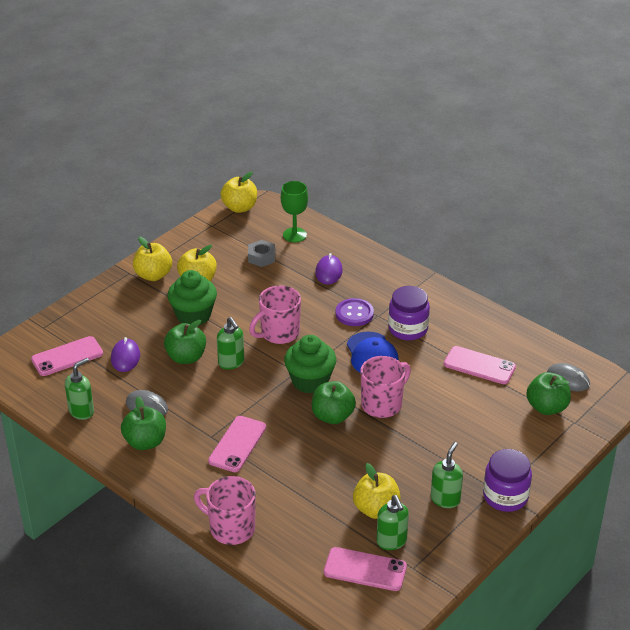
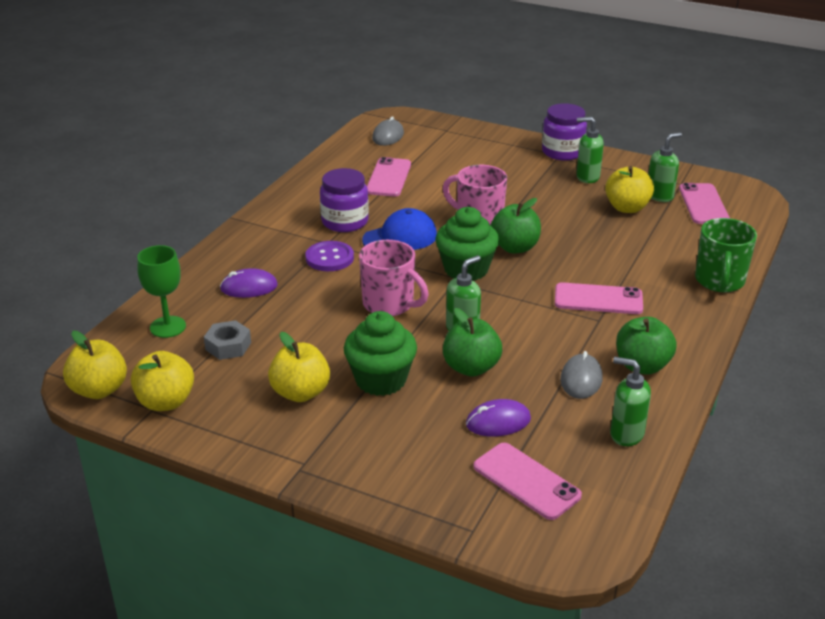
camera: 105 degrees left, 5 degrees down
(153, 275) = (298, 440): yellow apple -> yellow apple (165, 402)
(231, 528) = (719, 281): pink mug -> green mug
(547, 407) = (433, 142): green apple -> none

